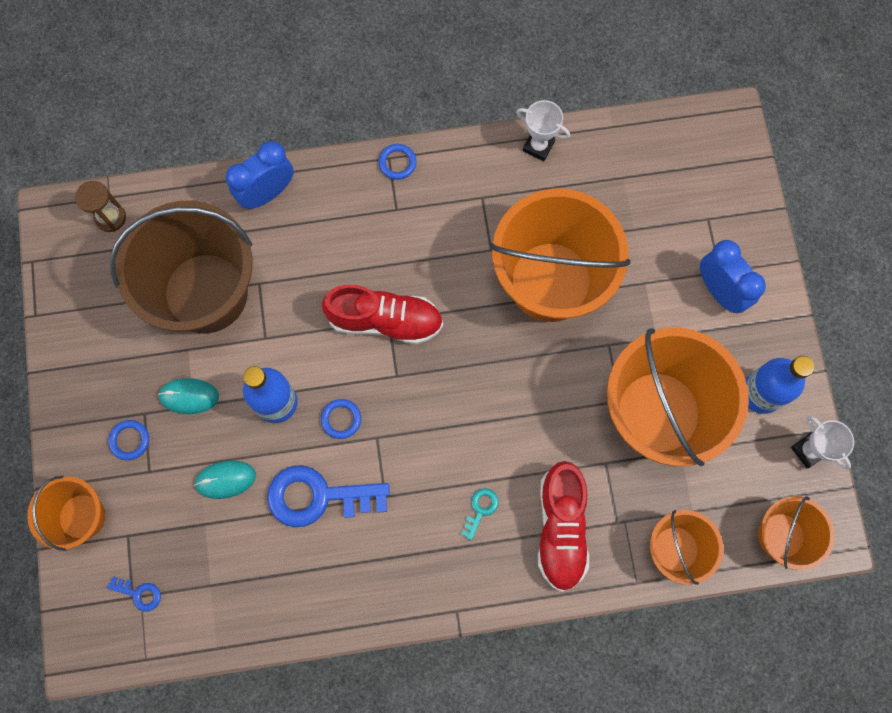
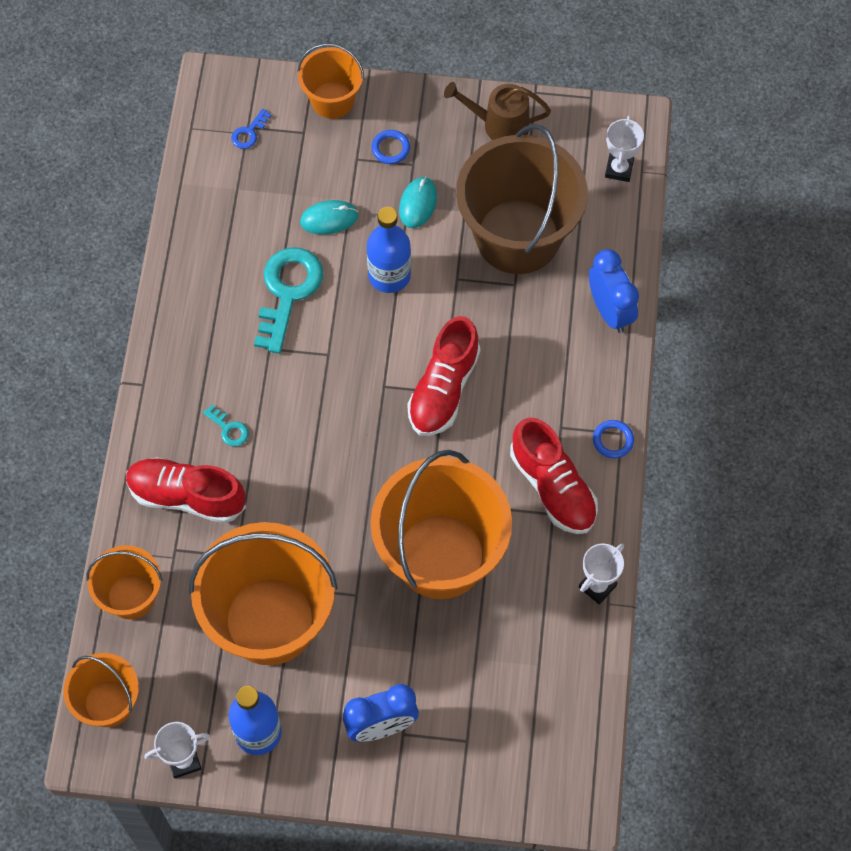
camera: 105 degrees right, 10 degrees down
(81, 341) = (499, 125): none -> brown watering can
(110, 217) = (619, 169): brown hourglass -> white trophy
(225, 479) = (329, 219): turquoise mouse -> turquoise mouse turned 75 degrees clockwise
(318, 496) = (288, 292): blue key -> turquoise key
(341, 419) = (355, 327): blue ring -> none
(456, 202) = (553, 487): none -> red shoe

